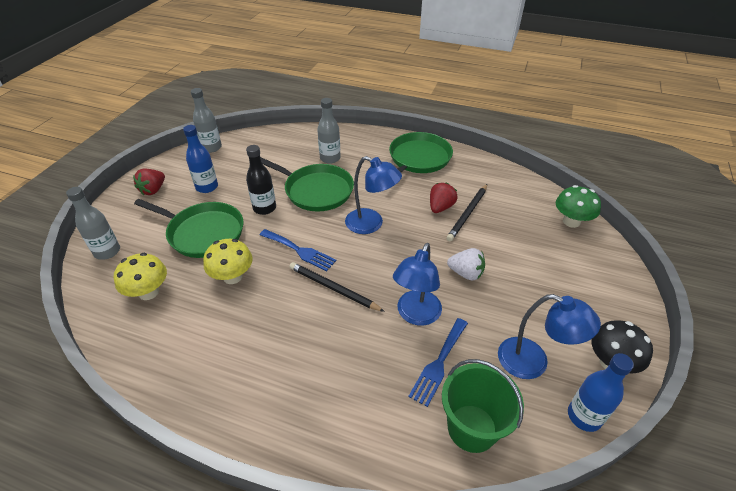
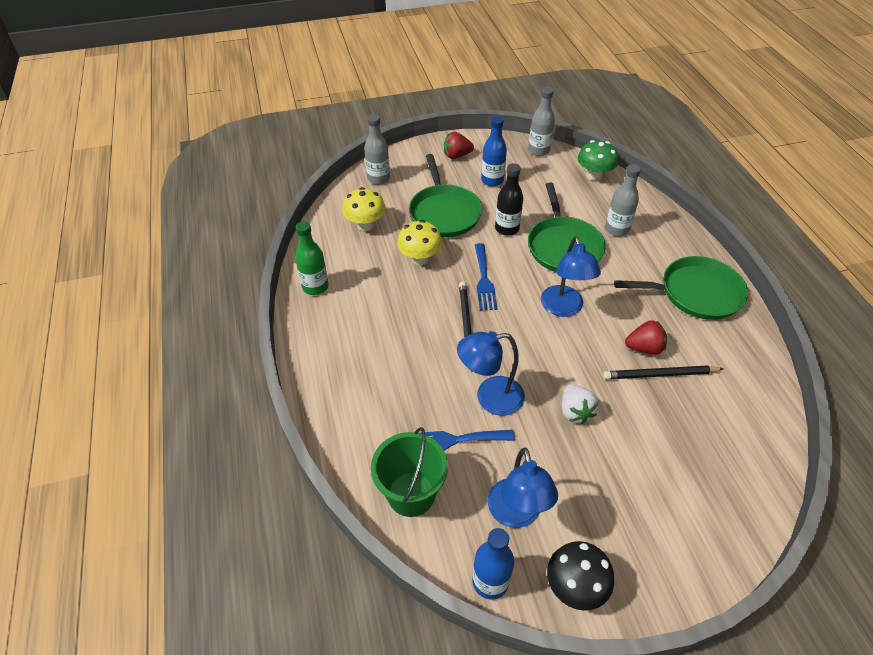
camera: 55 degrees right, 5 degrees up
(175, 375) = (315, 287): none -> green bottle
(571, 221) = (754, 476): green mushroom -> green mushroom (594, 175)

